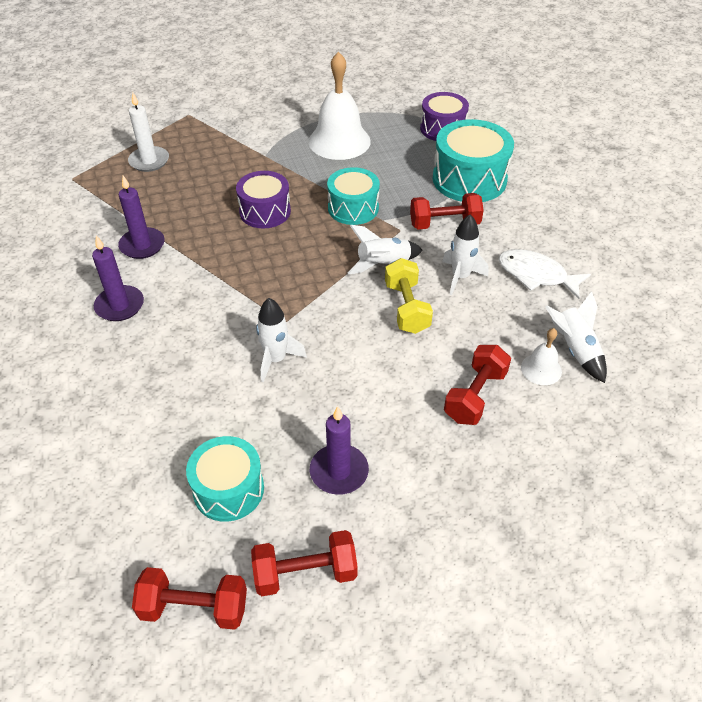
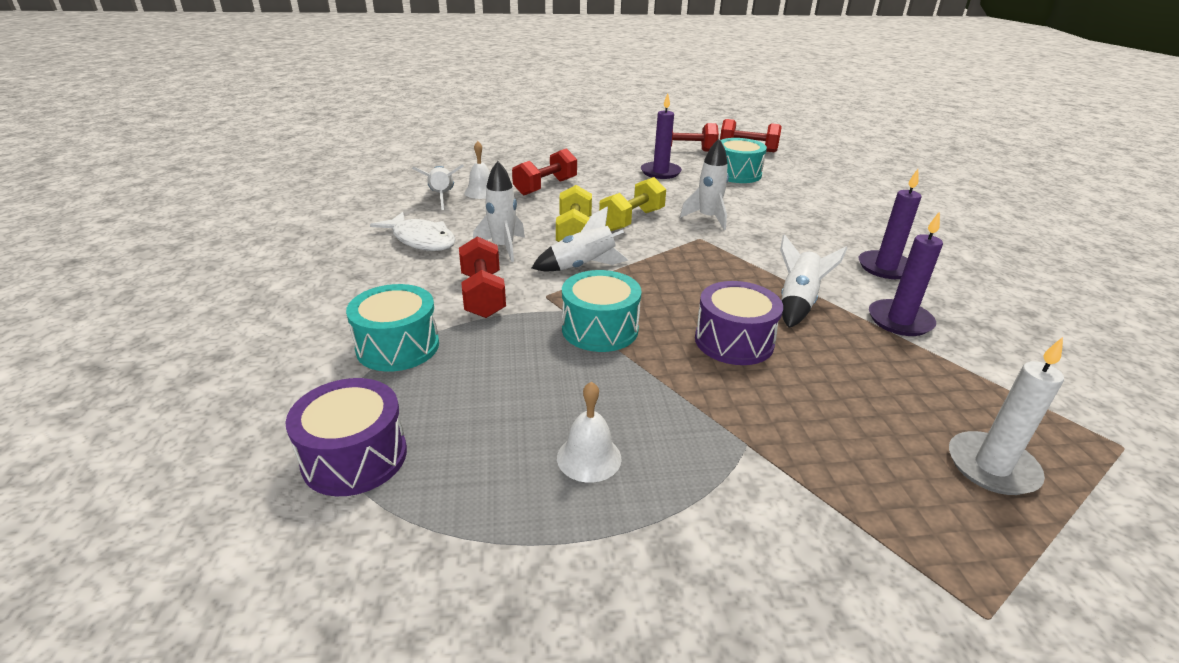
camera: 170 degrees left, 15 degrees down
(212, 251) = (797, 303): none -> white rocket
(339, 141) = (589, 457): white bell -> white bell, size x0.48
(356, 341) = (631, 220): none -> yellow dumbbell
(444, 224) = (483, 295): red dumbbell -> red dumbbell turned 75 degrees clockwise
(469, 179) = (398, 346): turquoise drum -> turquoise drum, size x0.66

